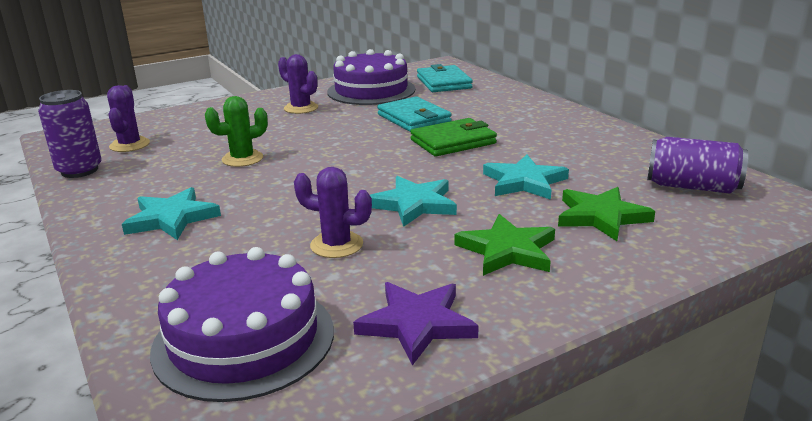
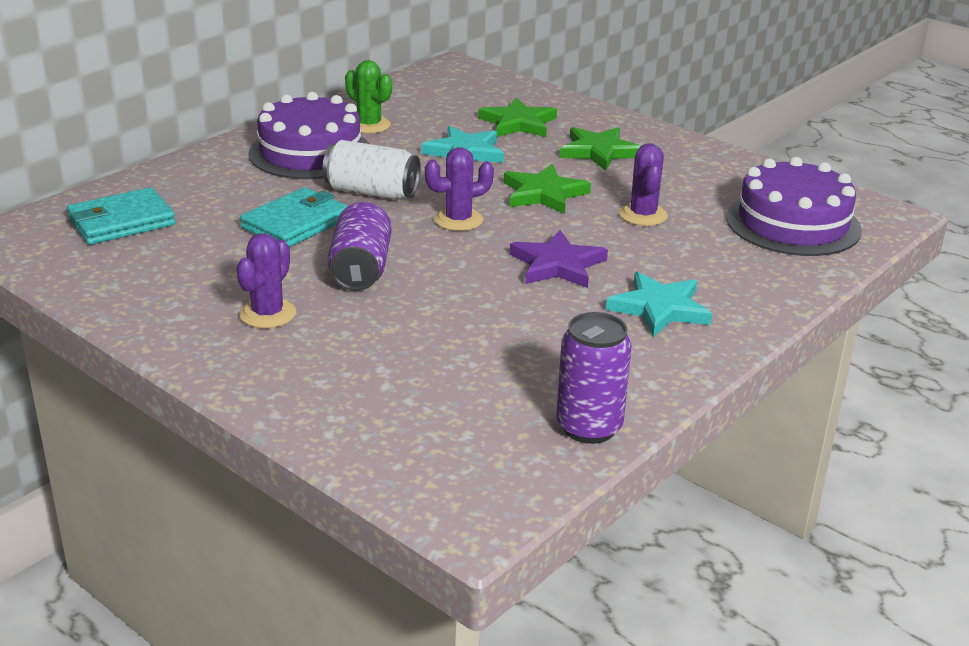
camera: 110 degrees left, 5 degrees up
(129, 145) = (479, 421): purple cactus -> purple cactus (458, 220)
(242, 159) = (484, 310): green cactus -> green cactus (369, 125)
(371, 90) = (167, 272): purple cake -> purple cake (310, 152)
(414, 204) = (544, 194): turquoise star -> green star
(417, 324) = (720, 172): purple star -> purple star (557, 265)
(453, 142) = (372, 192): green wallet -> white can
(692, 187) = (439, 93): purple can -> purple can (361, 269)

